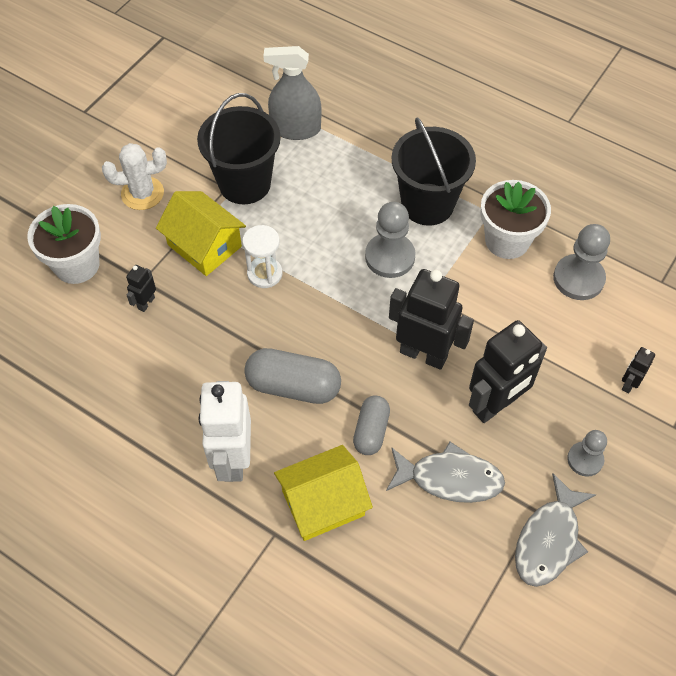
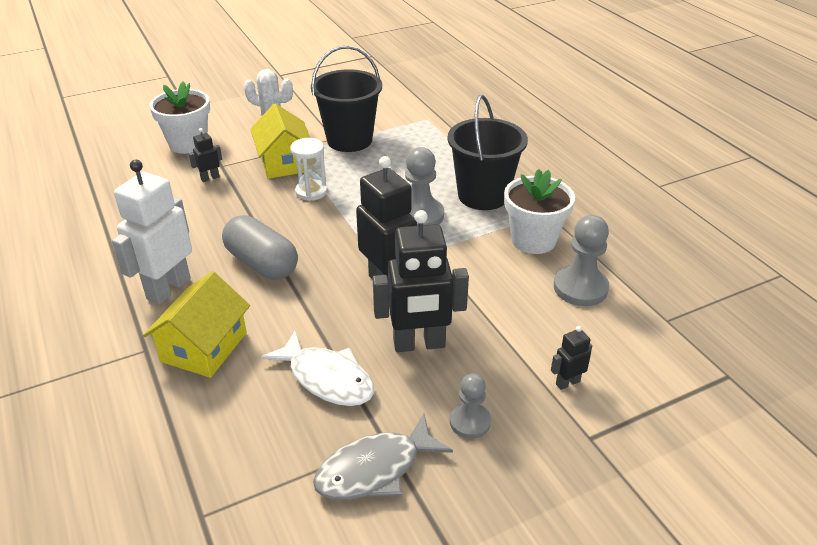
camera: 30 degrees right, 20 degrees down
(295, 129) = (418, 124): grey spray bottle -> none
(323, 503) = (204, 347): yellow house -> yellow house turned 75 degrees counterclockwise
(371, 431) = (293, 316): grey capsule -> none
(450, 478) = (327, 378): grey fish -> white fish

